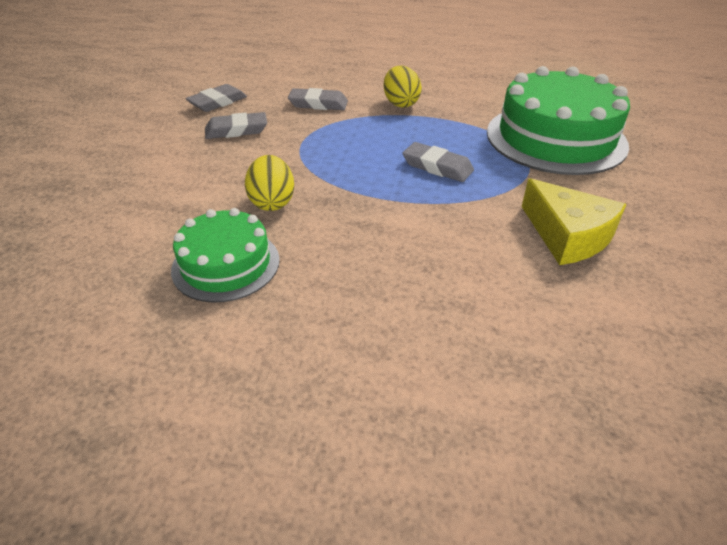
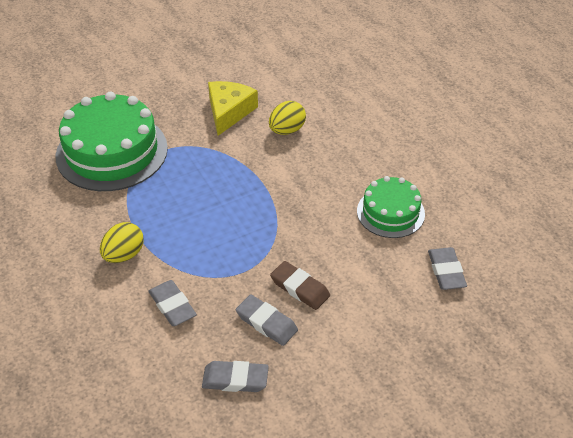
camera: 130 degrees left, 5 degrees up
(239, 158) = (300, 288): none -> brown eraser
(272, 202) = (325, 233): yellow egg -> yellow egg (287, 130)
(437, 167) = (207, 186): grey eraser -> grey eraser (446, 271)

